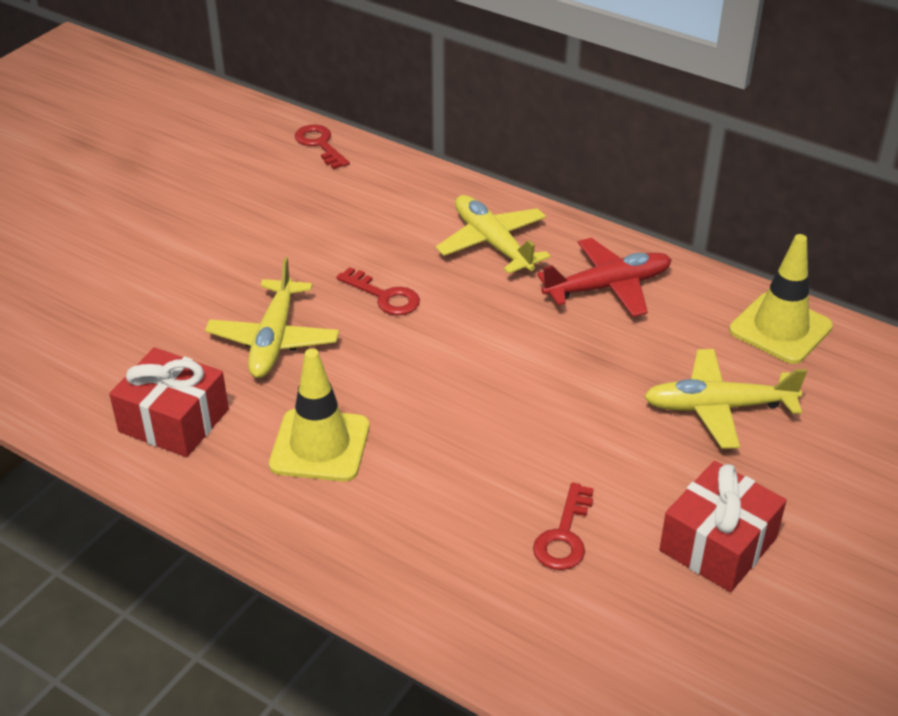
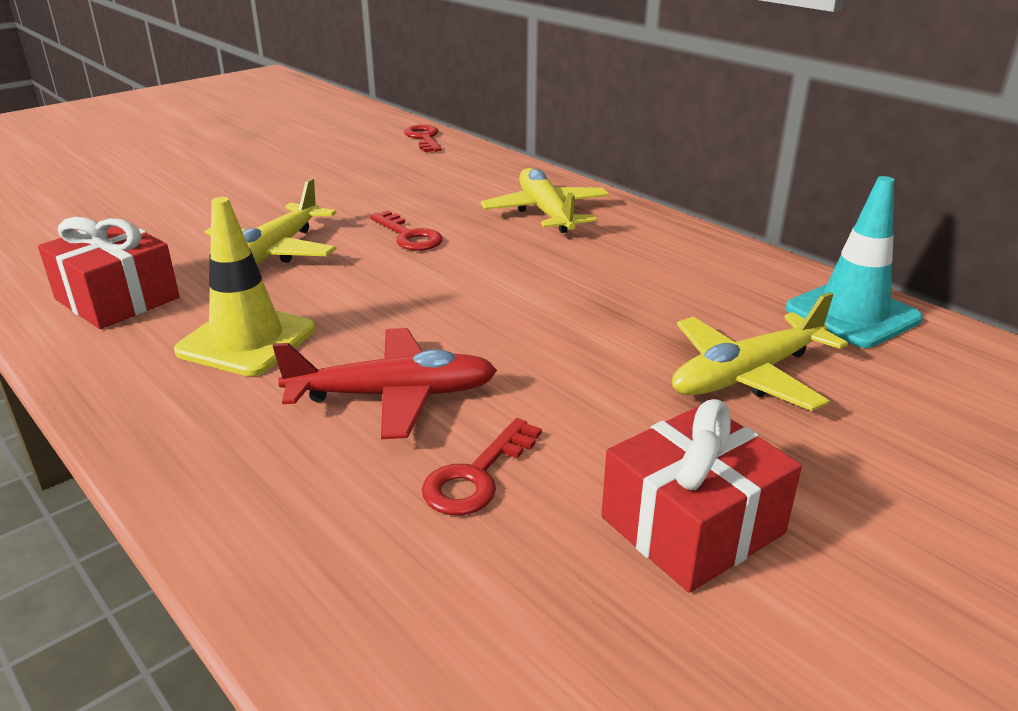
camera: 15 degrees right, 10 degrees down
(607, 287) = (653, 256): red plane -> red plane (392, 395)
(719, 407) = (748, 375): yellow plane -> yellow plane turned 45 degrees counterclockwise
(780, 328) = (852, 314): yellow traffic cone -> turquoise traffic cone

